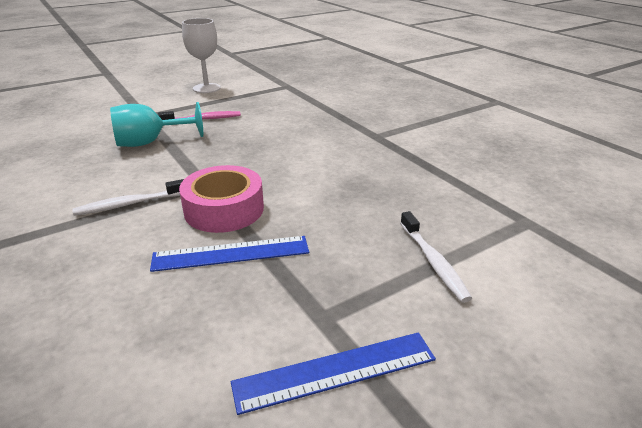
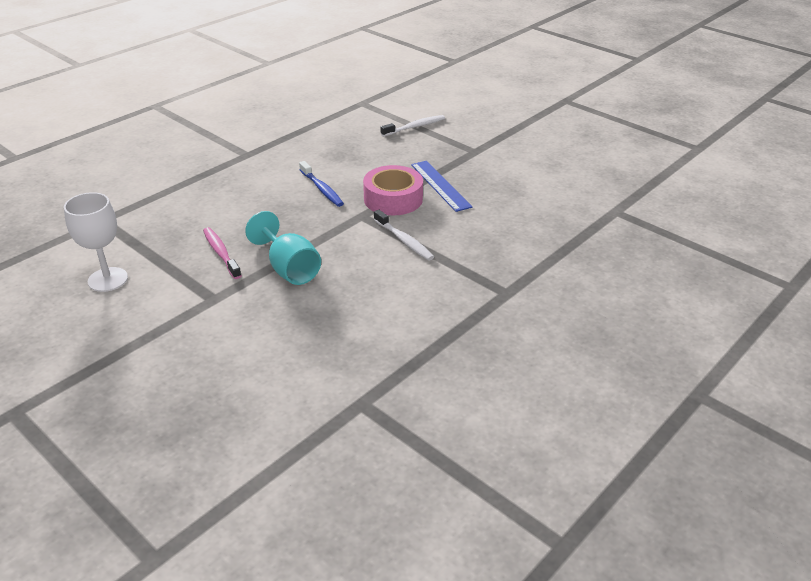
camera: 105 degrees left, 5 degrees up
(278, 168) = (322, 189): none -> blue toothbrush
(335, 371) = (504, 145): blue ruler -> none

